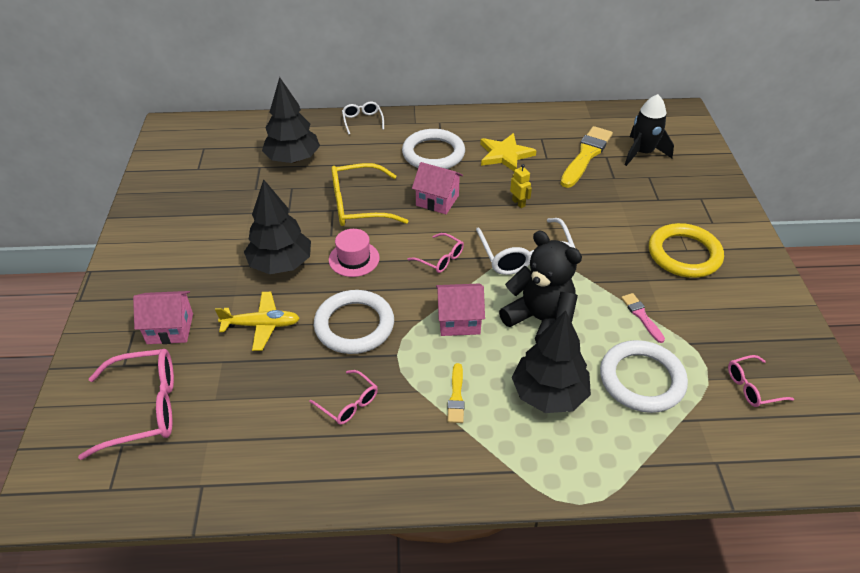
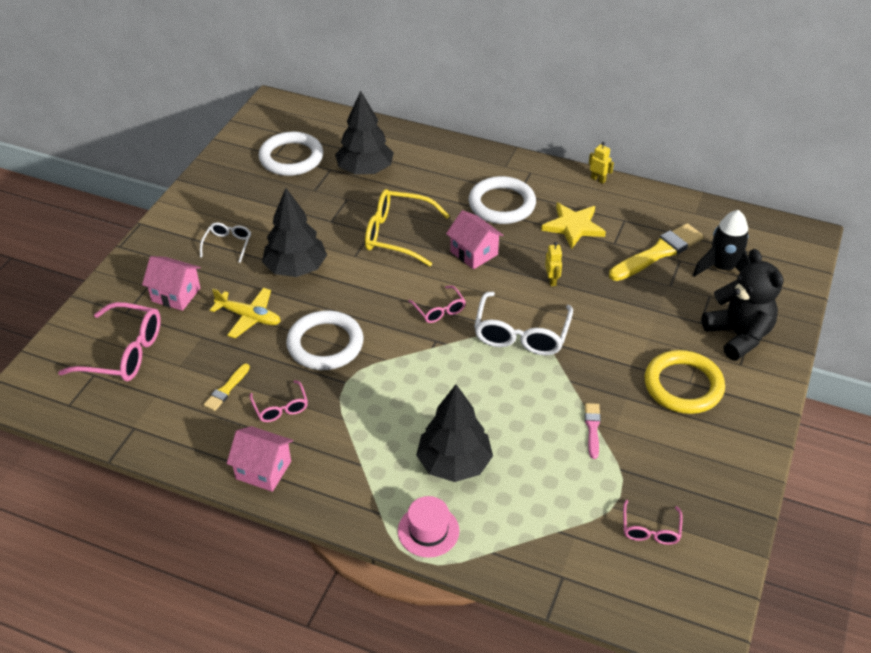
camera: 25 degrees right, 0 degrees up
(354, 259) = (361, 284): pink hat -> pink hat (428, 531)
(362, 121) = (454, 149): white glasses -> white glasses (228, 245)
(456, 396) = (372, 435): yellow brush -> yellow brush (226, 389)
(459, 321) = (418, 372): pink house -> pink house (263, 470)
(498, 113) = (598, 179): none -> yellow robot
(540, 320) = (492, 397): black teddy bear -> black teddy bear (738, 335)
(641, 379) = (548, 483): white ring -> white ring (291, 158)
(752, 387) = (650, 529): pink glasses -> pink glasses turned 90 degrees counterclockwise

